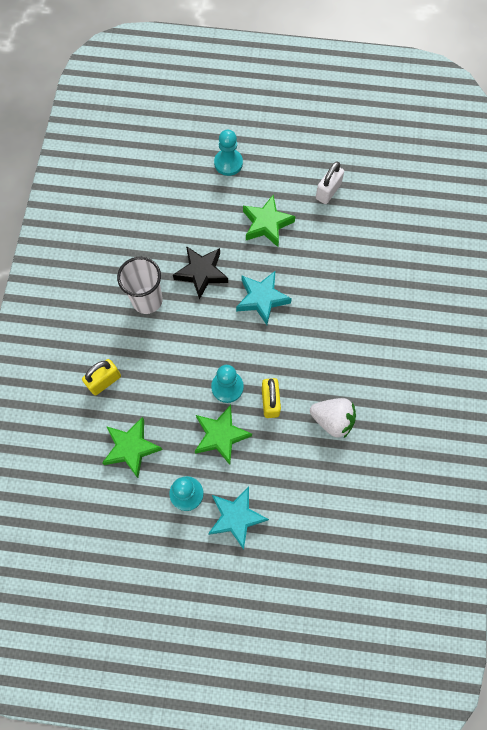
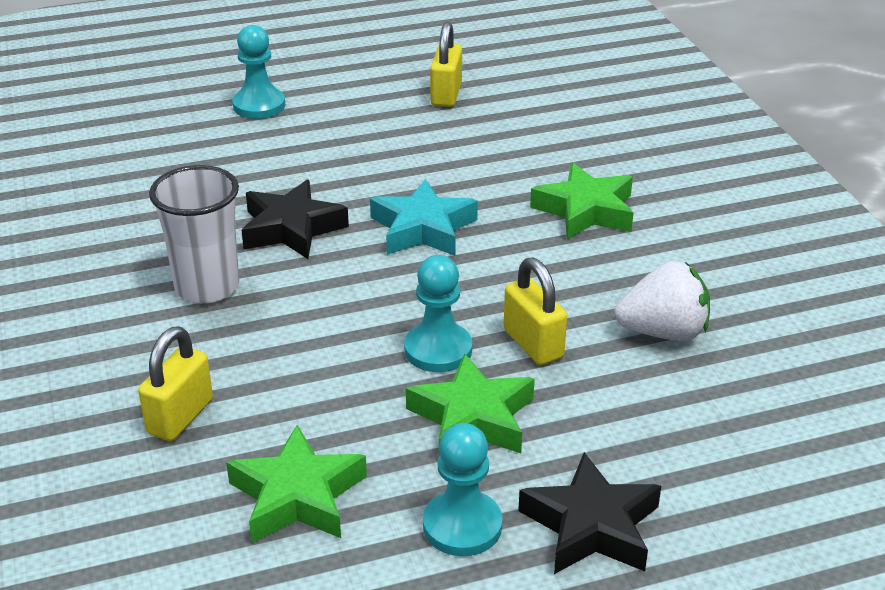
camera: 25 degrees left, 35 degrees down
(236, 517) = (591, 526): turquoise star -> black star
(266, 224) = (370, 149): green star -> green star (585, 210)
(328, 191) = (446, 95): white padlock -> yellow padlock

